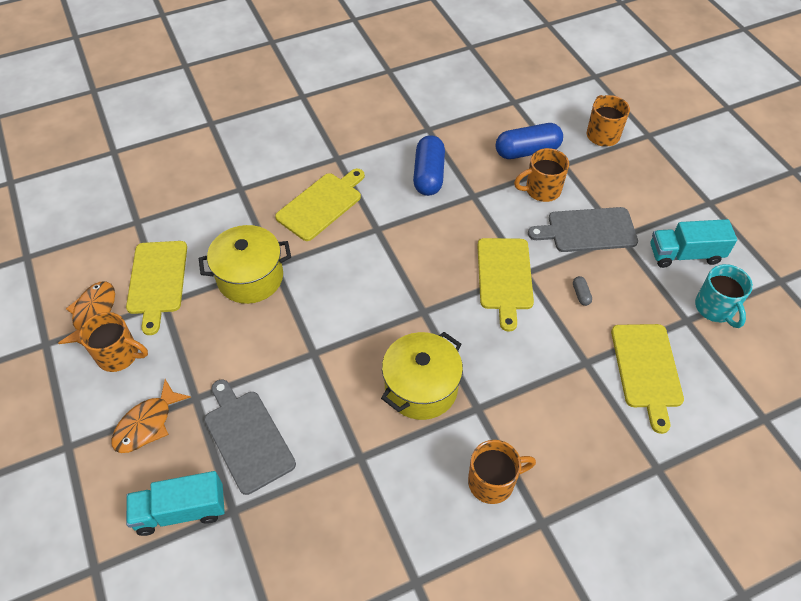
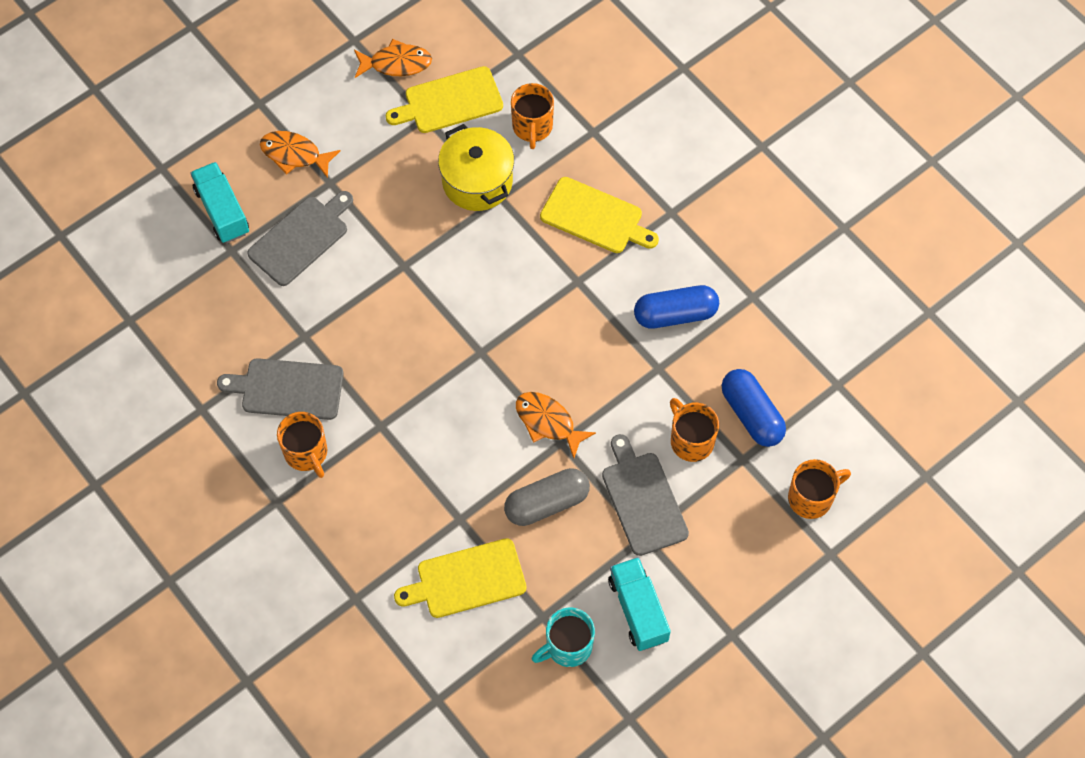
camera: 75 degrees right, 10 degrees up
(119, 355) = (357, 104): orange mug -> orange mug (532, 127)
(415, 485) = (288, 389): none -> grey cutting board
(421, 388) = (389, 370): yellow pot -> none
(504, 277) = (548, 422): yellow cutting board -> orange fish
(581, 294) = (547, 503): grey capsule -> grey capsule, size x2.41

